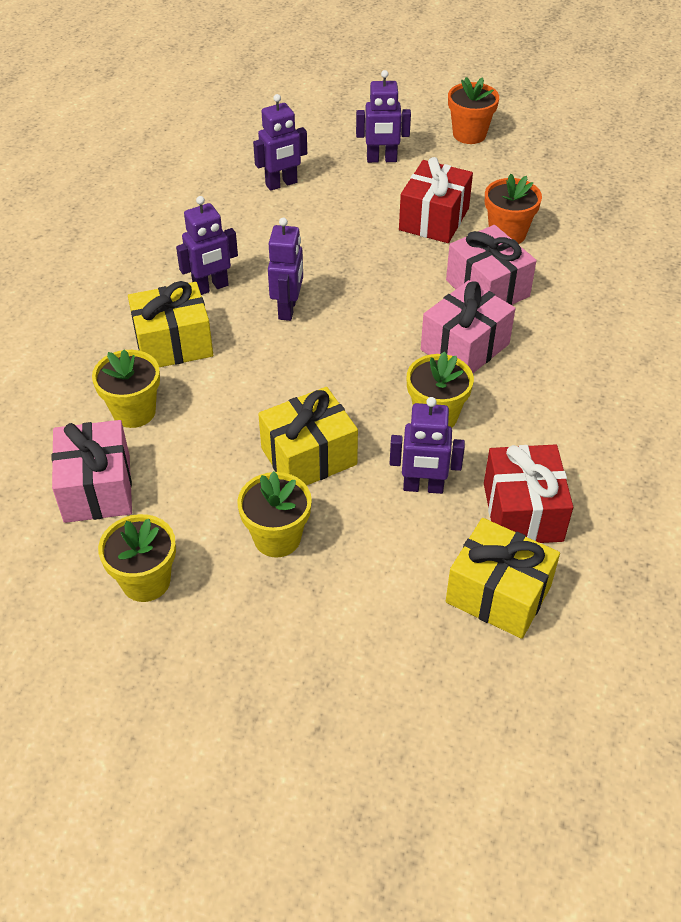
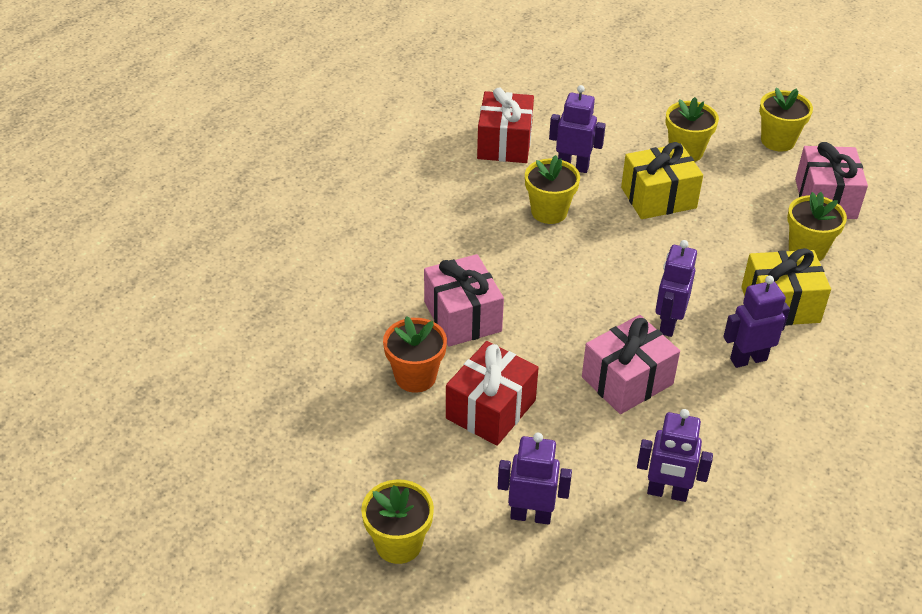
camera: 170 degrees left, 5 degrees down
(281, 184) = (667, 493): purple robot -> purple robot turned 150 degrees counterclockwise
(465, 347) = (505, 263): pink gift -> pink gift (627, 380)
(469, 134) = (398, 544): orange flower pot -> yellow flower pot
(498, 594) = (539, 105): yellow gift -> none

